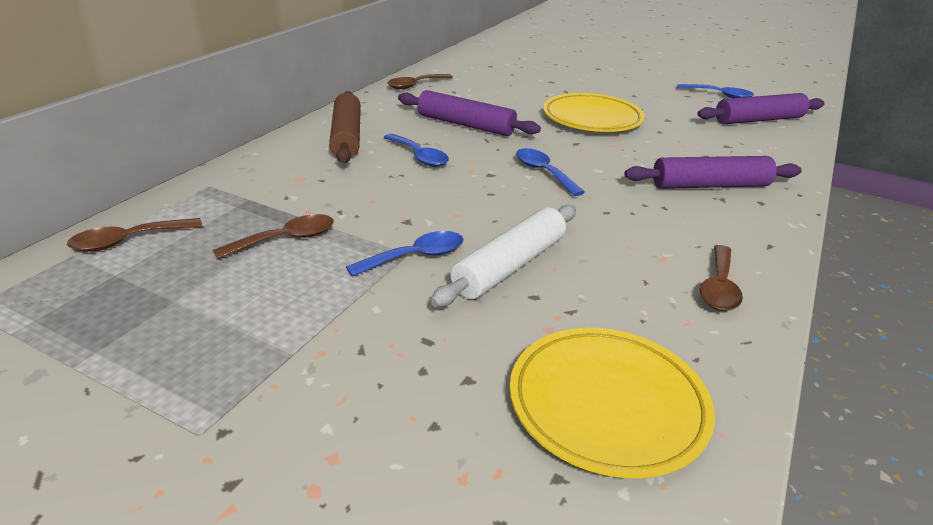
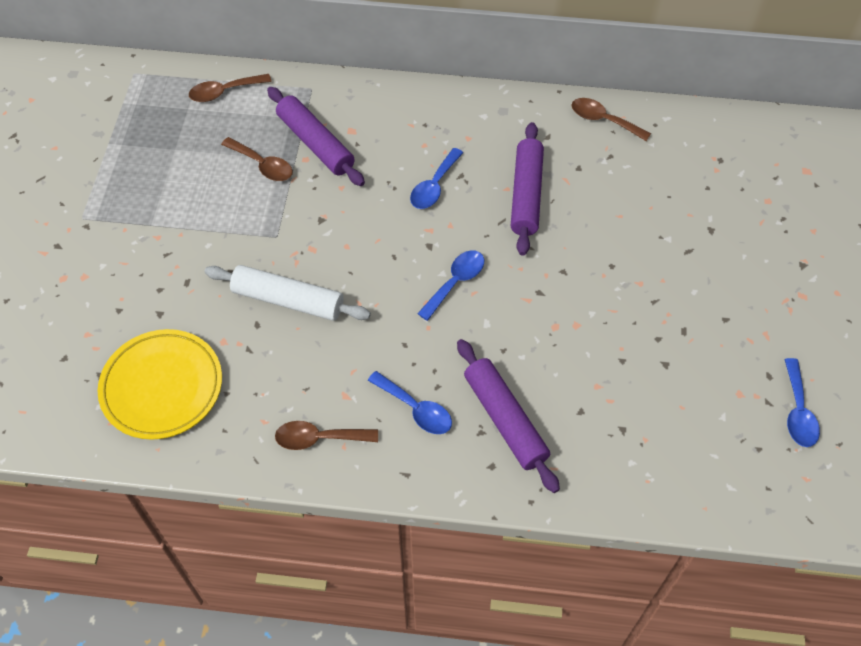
camera: 70 degrees right, 25 degrees up
(128, 241) = (224, 92): brown spoon -> brown spoon turned 60 degrees counterclockwise
(346, 136) = (443, 123): brown rolling pin -> none
(416, 256) = (275, 243): blue spoon -> blue spoon (416, 409)
(592, 118) = (616, 292): yellow plate -> none
(758, 120) = (733, 460): purple rolling pin -> purple rolling pin (315, 143)

